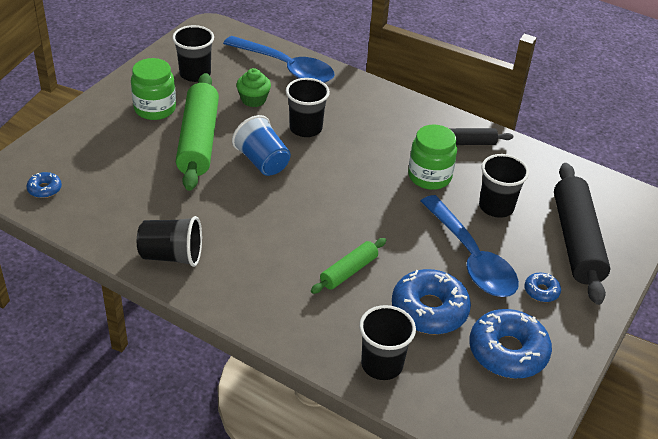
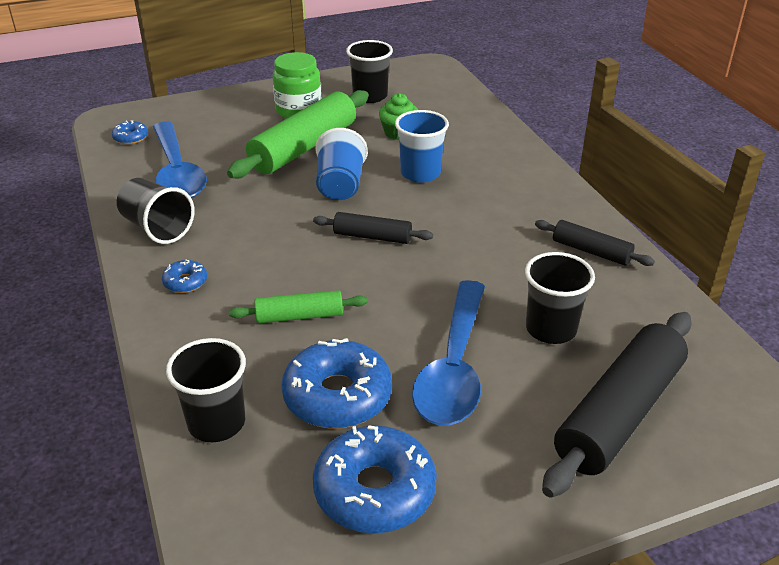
camera: 40 degrees right, 5 degrees down
(286, 68) = (466, 118): blue spoon -> blue spoon (177, 172)
(305, 128) = (420, 173): black cup -> blue cup
(329, 192) = (372, 236): none -> black rolling pin
(429, 176) = (503, 266): green jar -> none
(541, 291) = (501, 446): blue donut -> blue donut (185, 282)

